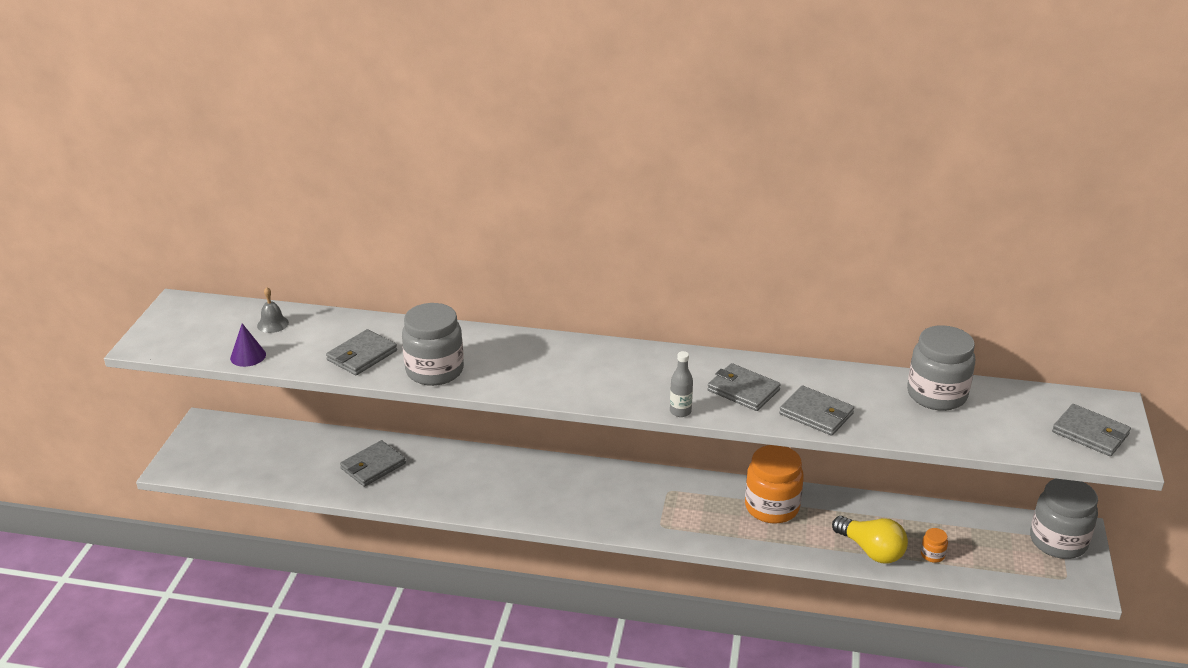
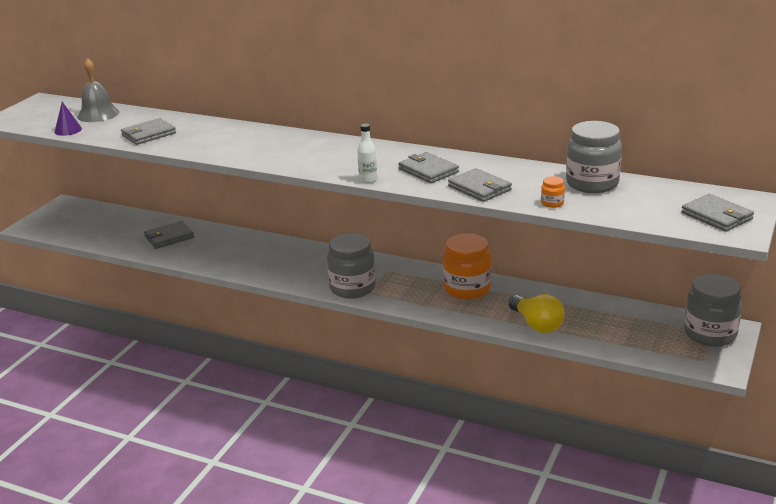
camera: 15 degrees right, 5 degrees down
(272, 324) = (98, 114): grey bell -> grey bell, size x1.72
(434, 371) = (195, 145): grey jar -> grey jar (352, 288)
(680, 411) = (368, 180): grey bottle -> white bottle
(932, 555) = (589, 332): orange jar -> orange jar (552, 203)

